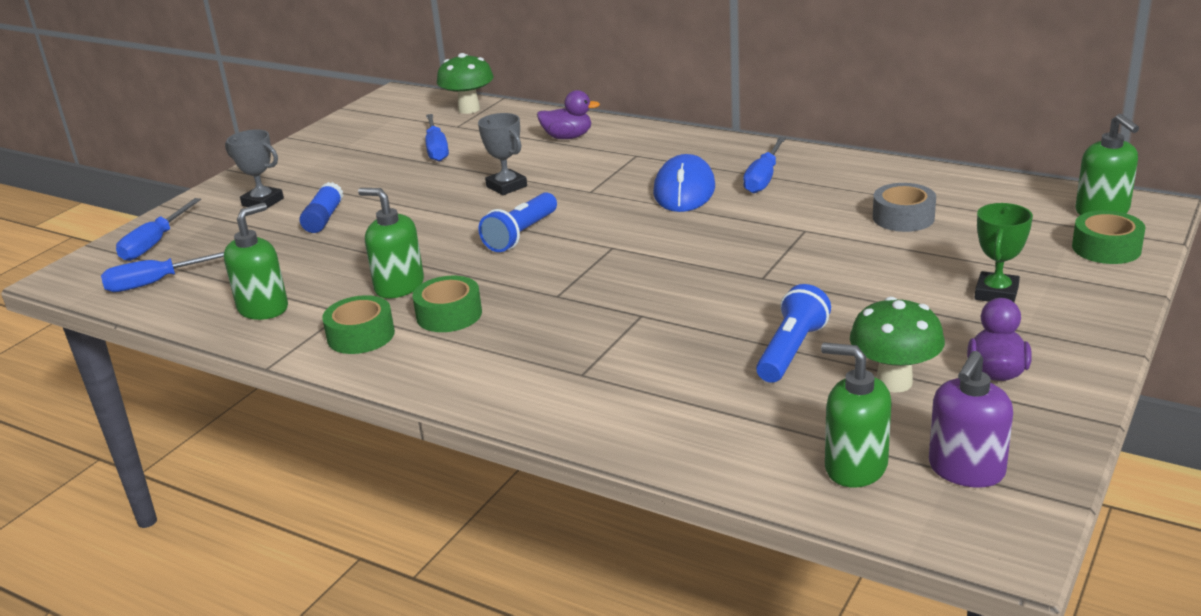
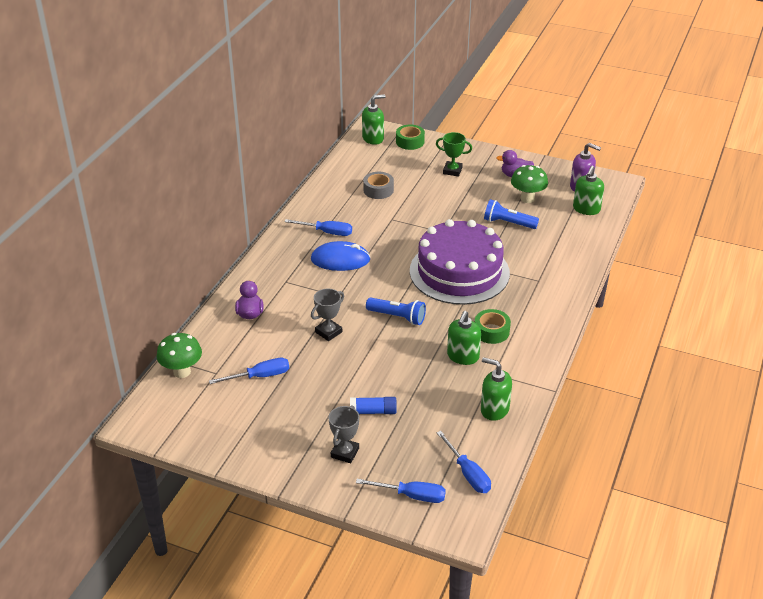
camera: 100 degrees left, 10 degrees up
(361, 335) = (517, 361): green tape -> none
(629, 290) = (459, 272): none -> purple cake

